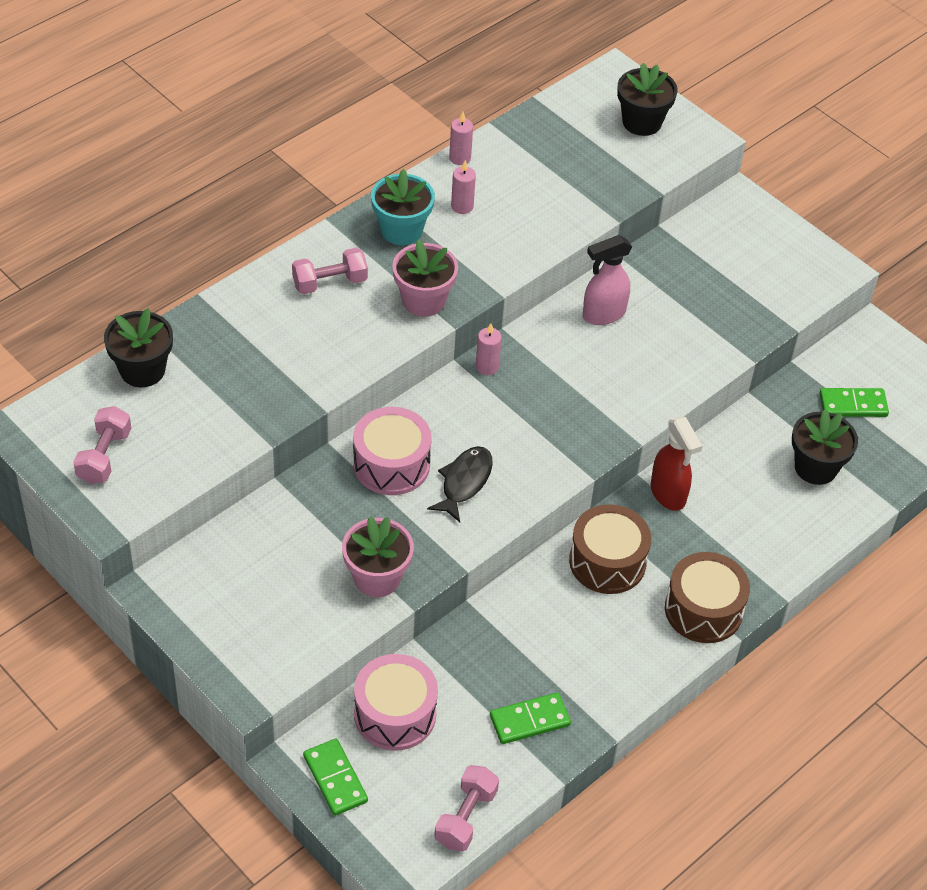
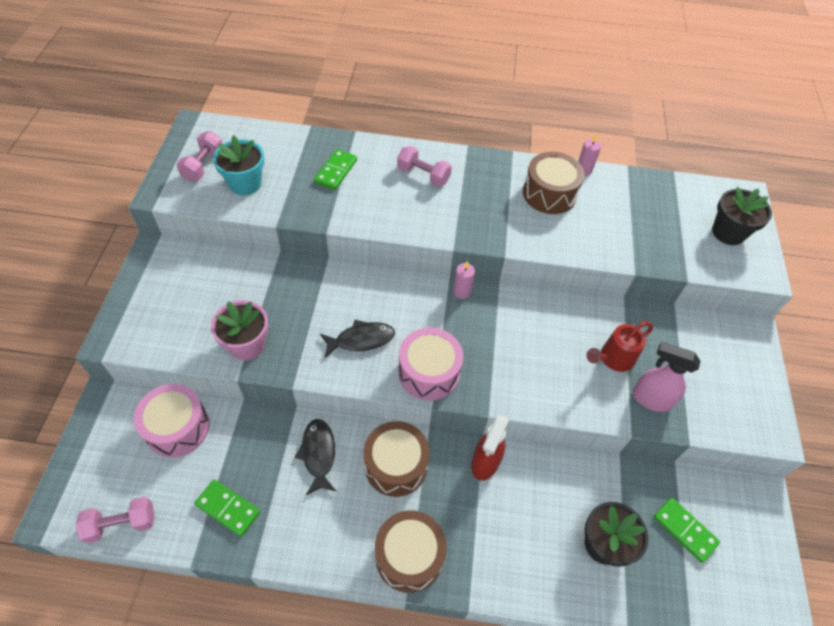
camera: 50 degrees right, 5 degrees up
(104, 456) = (203, 165): pink dumbbell -> pink dumbbell turned 45 degrees counterclockwise
(142, 370) = (279, 143): black flower pot -> none
(335, 779) = (105, 429): green domino -> green domino (336, 171)
(391, 464) = (340, 295): pink drum -> pink drum (429, 372)
(401, 230) = (498, 180): turquoise flower pot -> turquoise flower pot (245, 184)
(423, 300) = (457, 222): pink flower pot -> none
(462, 206) = (549, 194): pink candle -> brown drum
(538, 614) = (318, 454): none -> black fish
(603, 314) = (569, 322): pink spray bottle -> pink spray bottle (650, 399)
(671, 314) = (613, 359): none -> red watering can

